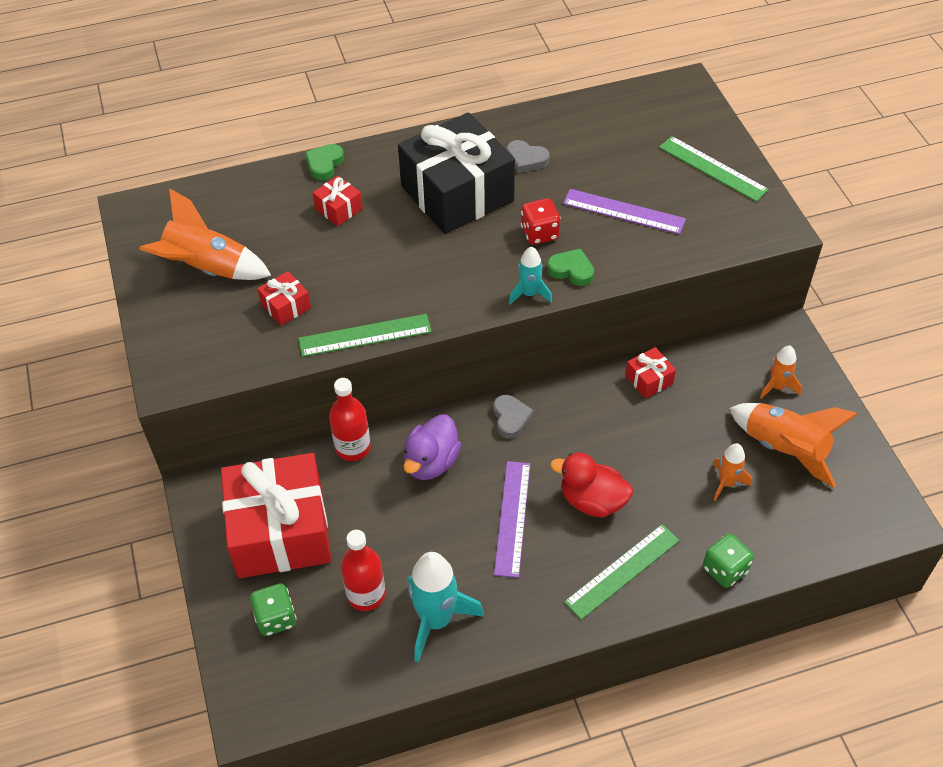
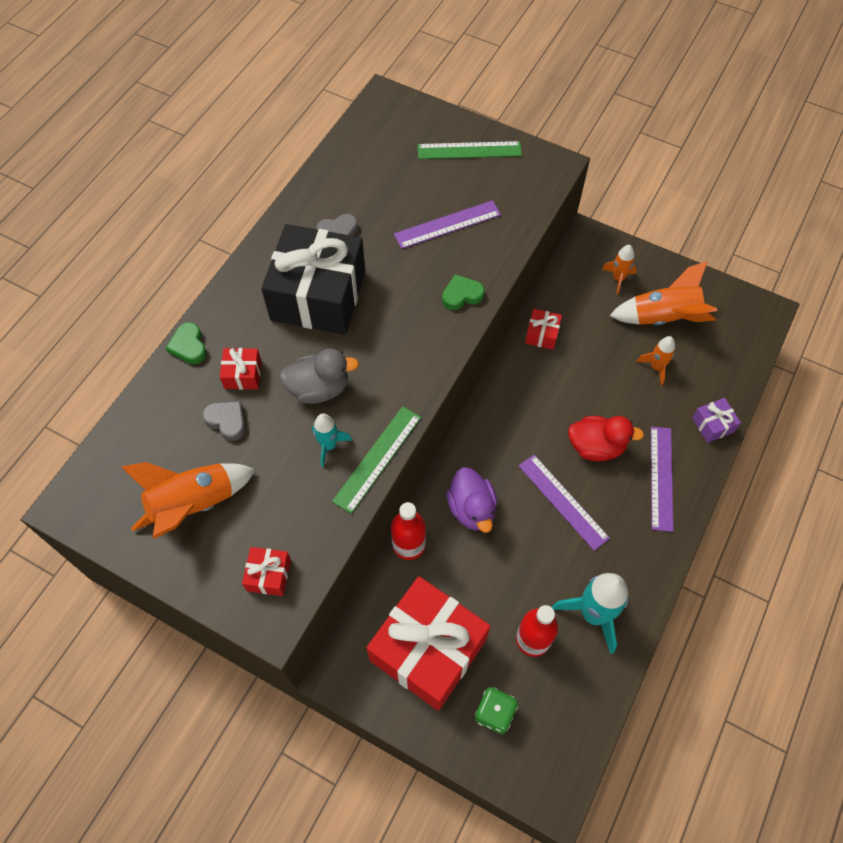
camera: 45 degrees left, 10 degrees up
(286, 306) = (293, 484): red gift -> red gift (269, 575)
(380, 257) = (319, 388): none -> grey duck
(511, 418) = (488, 433): grey heart -> grey heart (227, 421)
(529, 294) = (454, 334): turquoise rocket -> turquoise rocket (329, 445)
(539, 233) = (410, 283): red dice -> none
(592, 501) = (596, 447): red duck -> red duck turned 150 degrees counterclockwise
(622, 571) = (661, 478): green ruler -> purple ruler
(725, 569) = (712, 425): green dice -> purple gift

